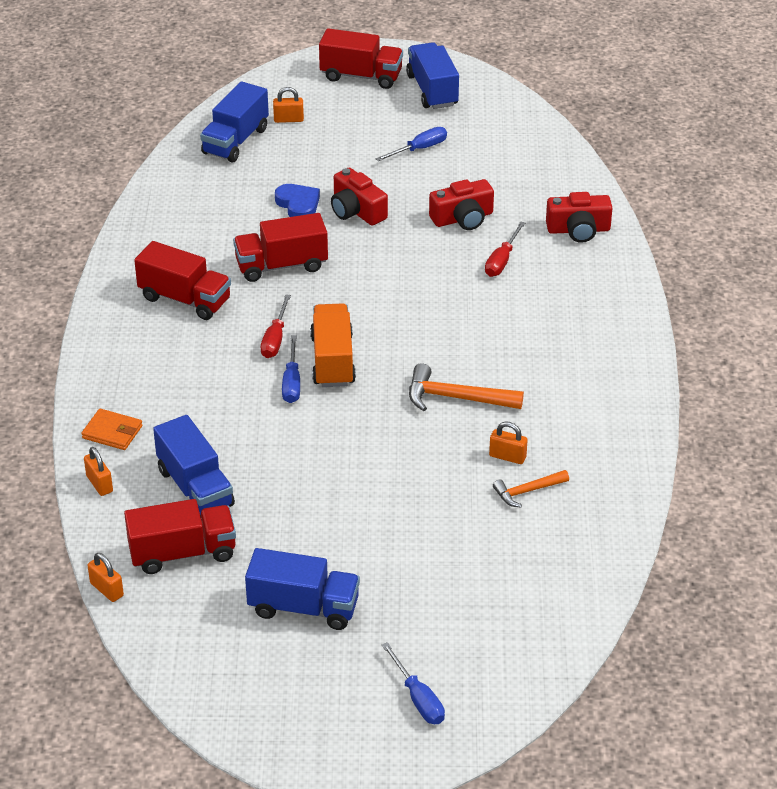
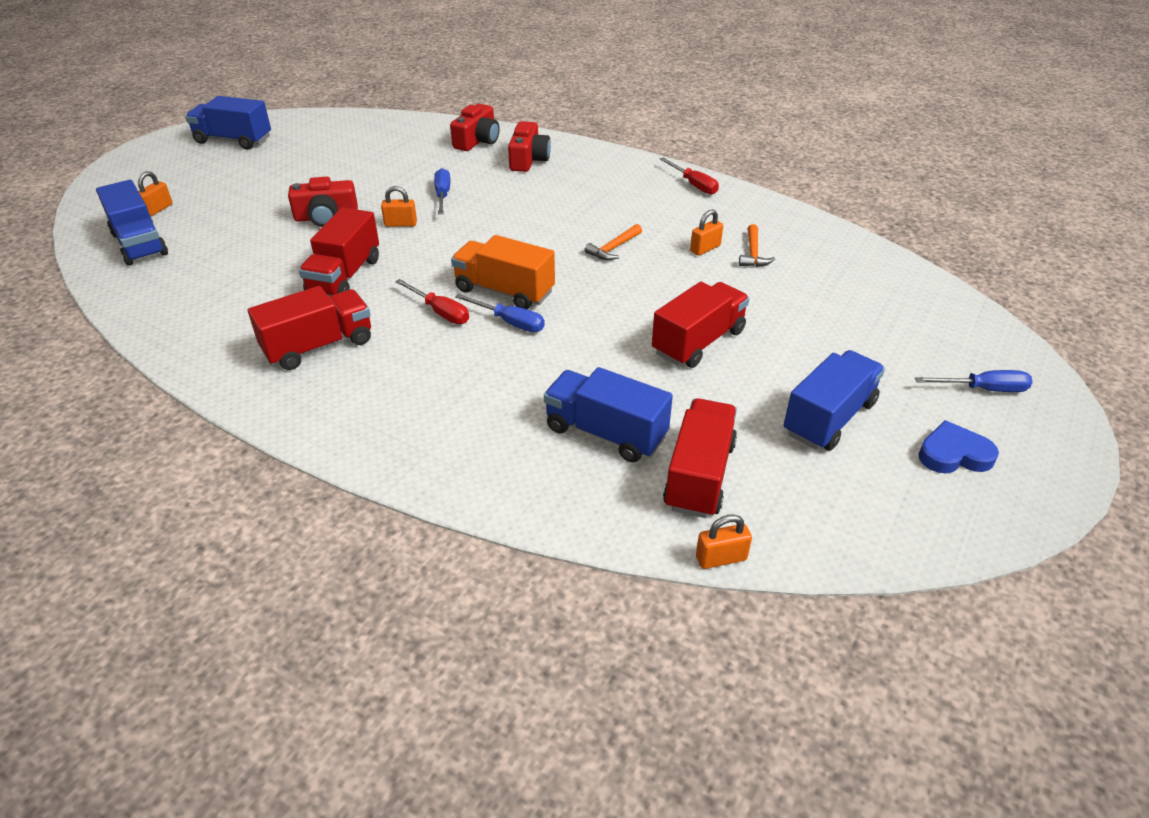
camera: 60 degrees left, 0 degrees up
(99, 484) = (541, 505): orange padlock -> orange padlock (400, 224)
(112, 432) = (466, 465): orange wallet -> none
(195, 487) = (605, 433): blue truck -> blue truck turned 150 degrees counterclockwise
(298, 204) = (276, 241): blue heart -> blue heart (954, 454)
(361, 76) = (163, 161): red truck -> red truck (698, 342)
(419, 149) = (293, 167): blue screwdriver -> blue screwdriver (442, 195)
(455, 398) = (613, 248): orange hammer -> orange hammer, size x0.62
(463, 218) = (402, 177): red camera -> red camera (528, 160)
(502, 260) = (473, 178): red screwdriver -> red screwdriver (693, 185)

